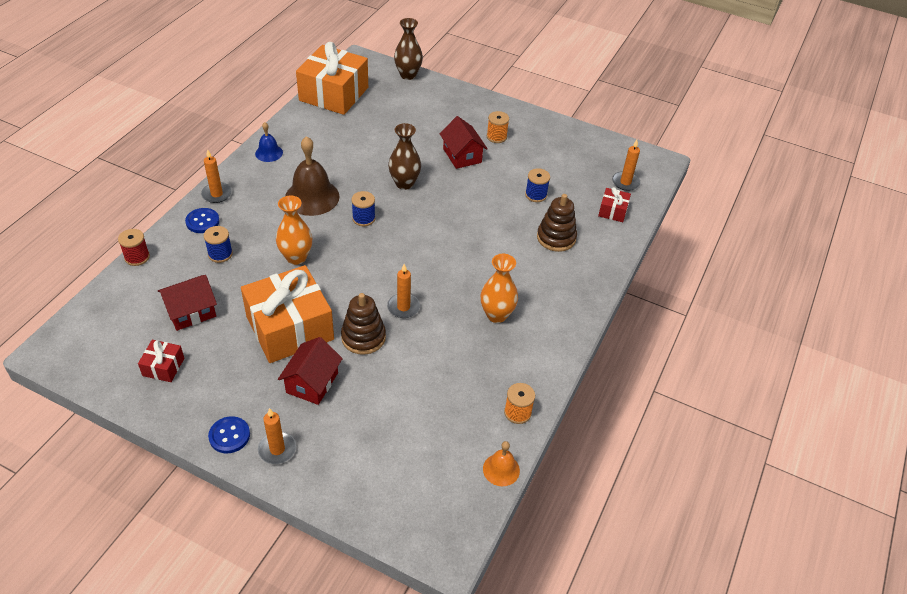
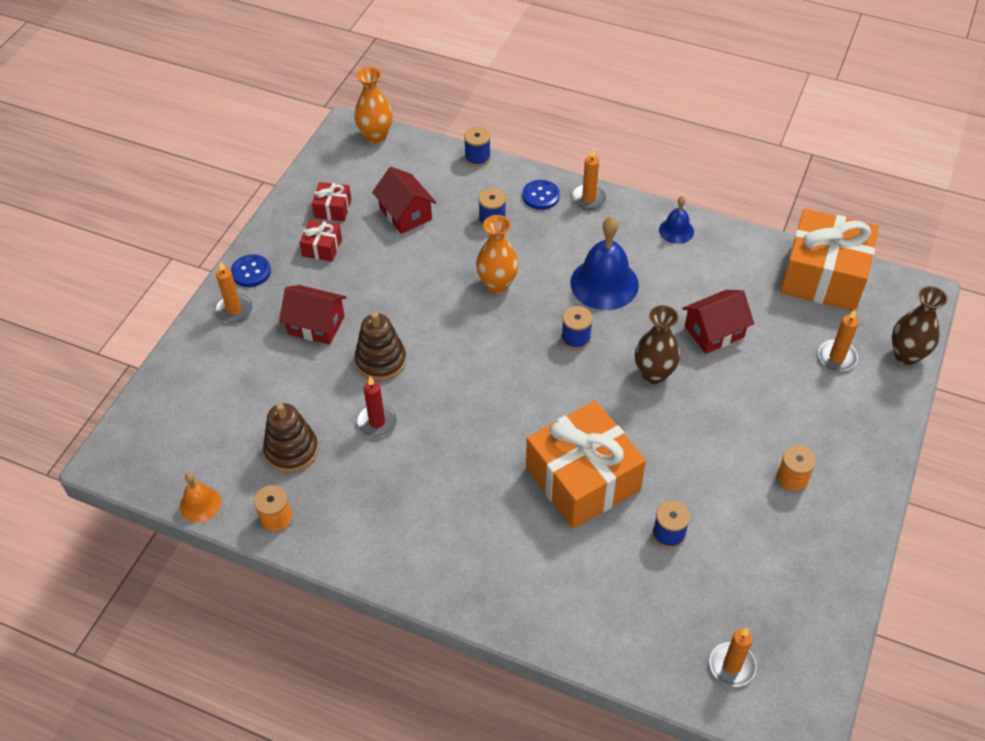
camera: 90 degrees right, 5 degrees up
(137, 257) = (477, 158): red spool -> blue spool
(290, 328) = (390, 295): orange gift -> orange gift (583, 479)
(312, 197) = (604, 283): brown bell -> blue bell
(403, 307) = (430, 394): orange candle -> orange candle (837, 357)
(427, 342) = (377, 422): none -> red candle
(462, 155) = (733, 436): red house -> red house (714, 332)
(496, 315) = (426, 491): orange vase -> orange vase (375, 136)
(556, 238) = (581, 561): brown stacking toy -> brown stacking toy (291, 450)
(612, 211) = (656, 642): red gift -> red gift (322, 247)

